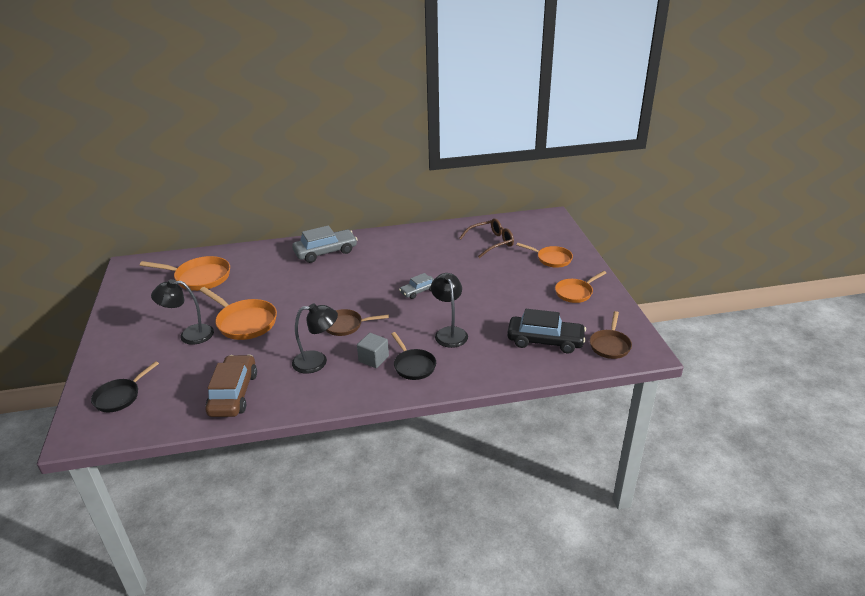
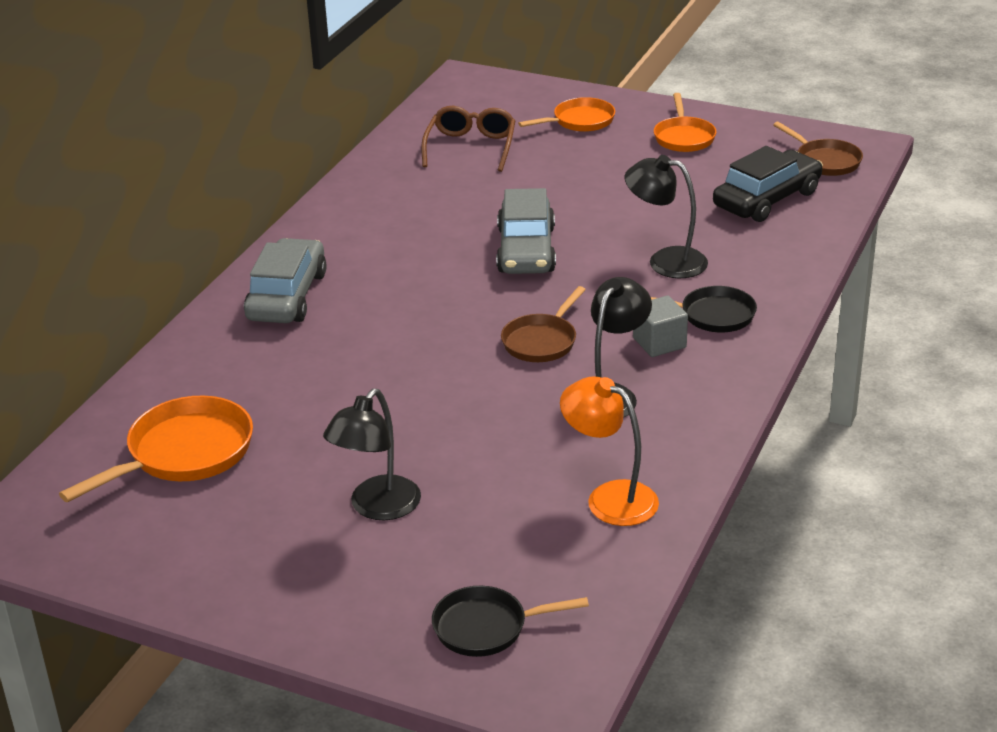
camera: 55 degrees left, 0 degrees up
(120, 396) = (486, 627): black pan -> black pan turned 105 degrees clockwise
(233, 394) = (610, 498): brown car -> orange lamp
(244, 322) = (409, 438): orange pan -> none
(418, 291) = (526, 250): grey car -> grey car, size x1.77

